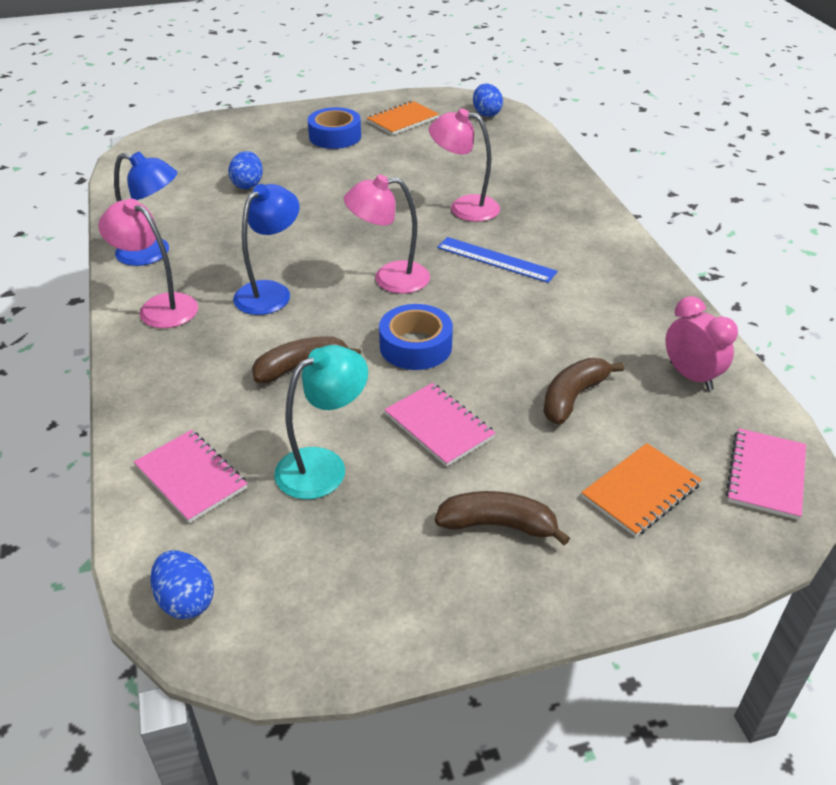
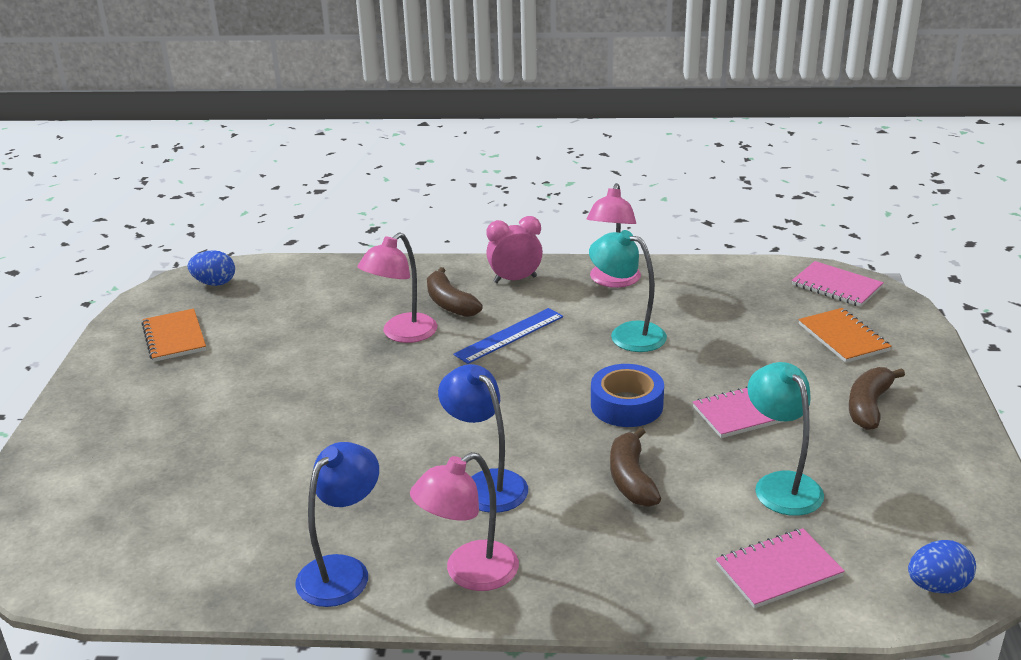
camera: 70 degrees left, 10 degrees down
(248, 184) = (230, 474): blue egg -> none
(335, 136) = (167, 391): blue tape -> none
(389, 278) = (505, 401): pink lamp -> pink lamp (613, 281)
(542, 326) = (627, 334): none -> turquoise lamp
(573, 397) = (728, 341): brown banana -> brown banana (449, 303)
(690, 376) = (720, 285): pink clock -> pink clock (515, 279)

